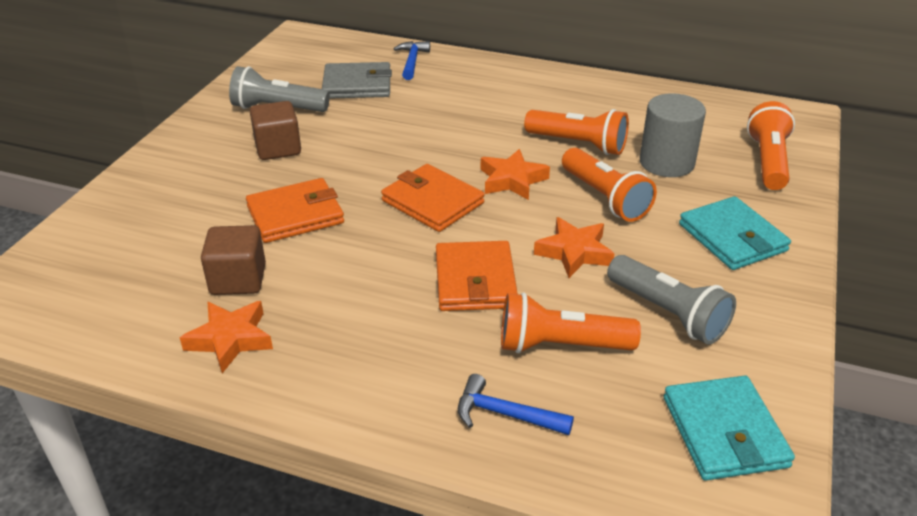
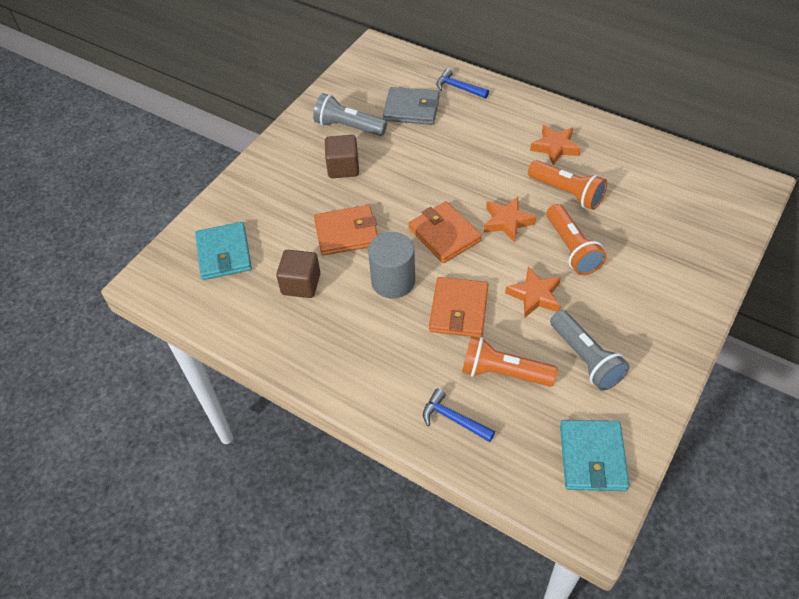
camera: 15 degrees right, 15 degrees up
(230, 339) = (290, 332): orange star -> orange star (555, 147)
(412, 61) = (458, 88): blue hammer -> blue hammer turned 75 degrees counterclockwise
(666, 163) = (630, 220): grey cylinder -> grey cylinder (393, 281)
(732, 237) = (656, 300): turquoise wallet -> turquoise wallet (224, 253)
(768, 161) = (711, 230): orange flashlight -> none

